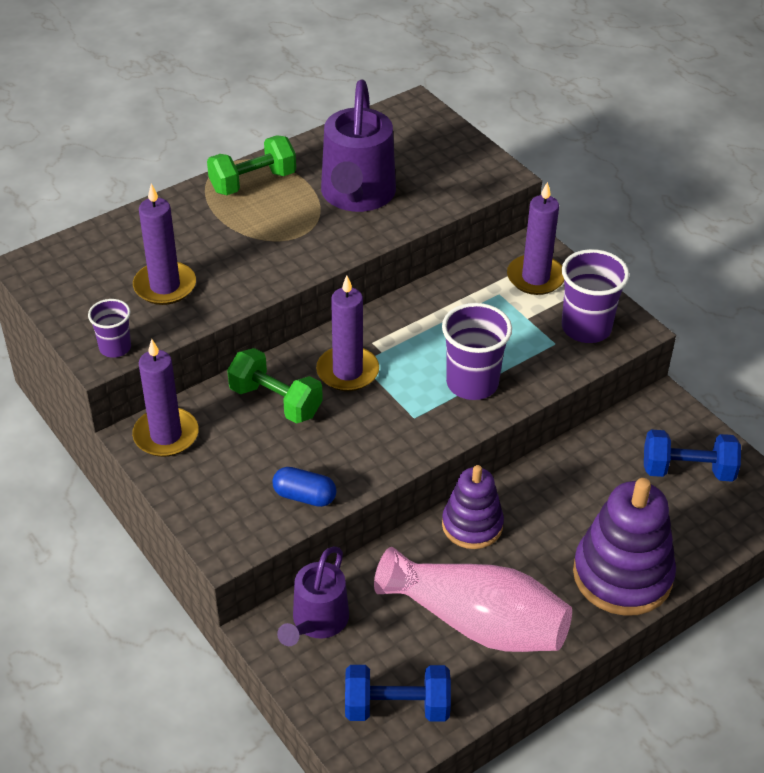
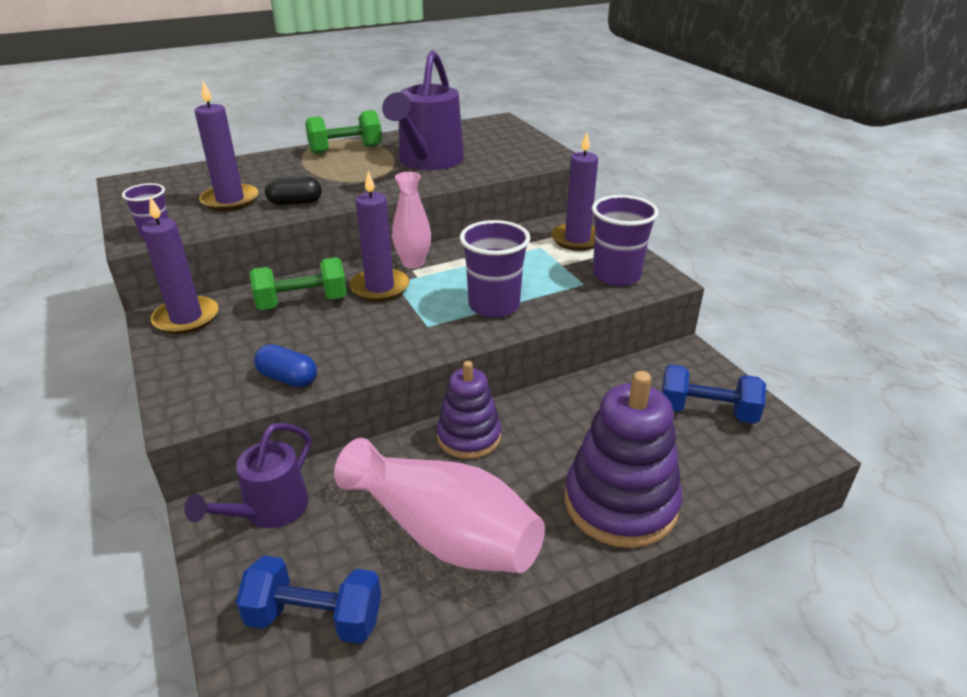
camera: 10 degrees right, 10 degrees down
(239, 283) = (295, 203): none -> black capsule
(276, 401) = (302, 303): green dumbbell -> green dumbbell turned 60 degrees counterclockwise
(370, 332) = (413, 263): none -> pink vase

